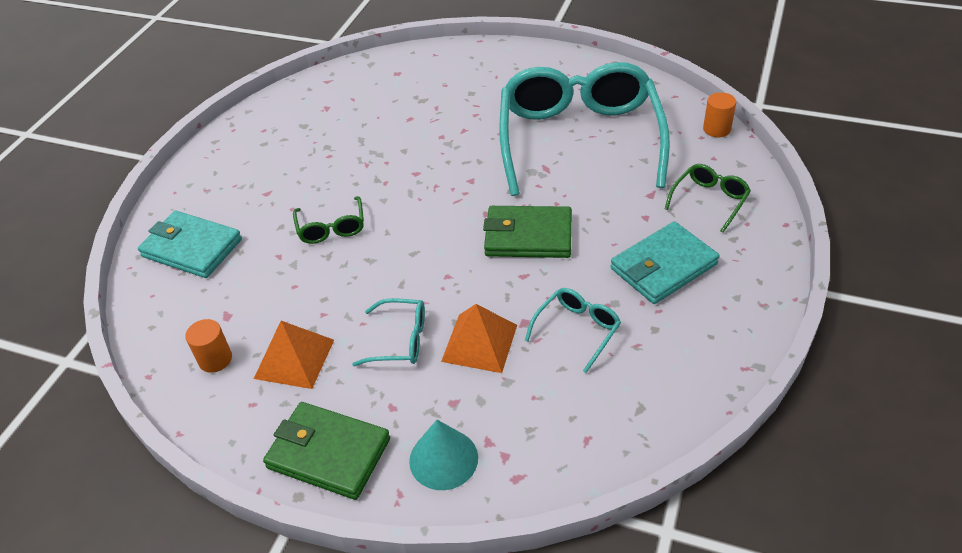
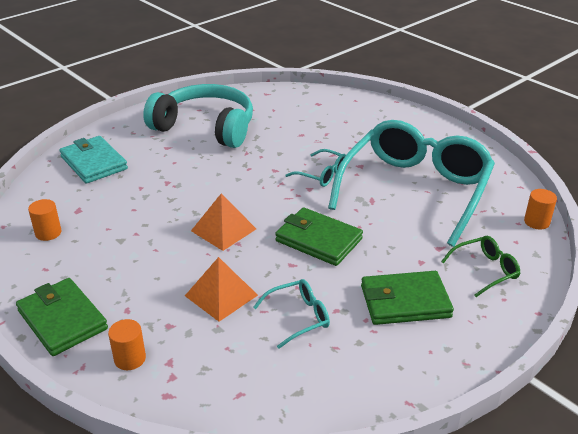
camera: 25 degrees right, 10 degrees down
(292, 150) = (206, 127): none -> turquoise headphones
(294, 359) = (94, 253): orange pyramid -> orange pyramid (223, 229)
(331, 228) = (188, 183): green glasses -> none
(400, 340) = (170, 270): turquoise glasses -> turquoise glasses (322, 174)
(443, 459) = (130, 358): turquoise cone -> orange cylinder
(663, 266) = (405, 301): turquoise wallet -> green wallet

